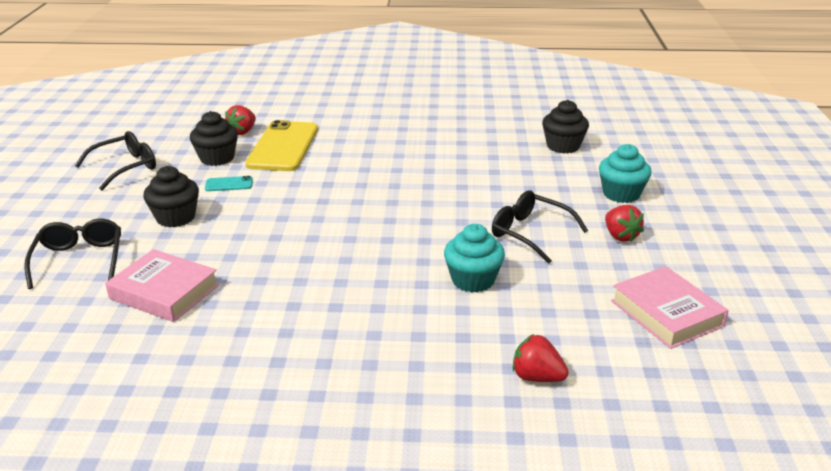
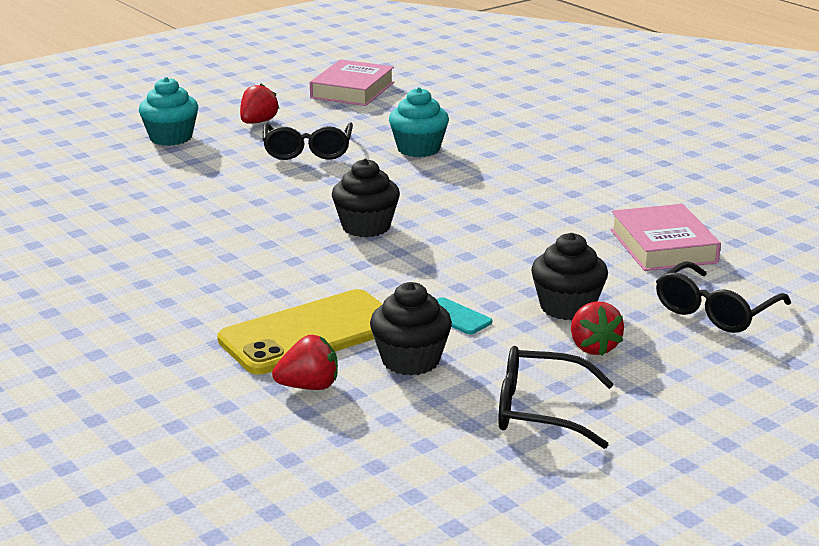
camera: 130 degrees left, 5 degrees down
(537, 377) = (492, 104): red strawberry -> red strawberry (593, 347)
(563, 146) = (80, 185): black cupcake -> black cupcake (366, 227)

